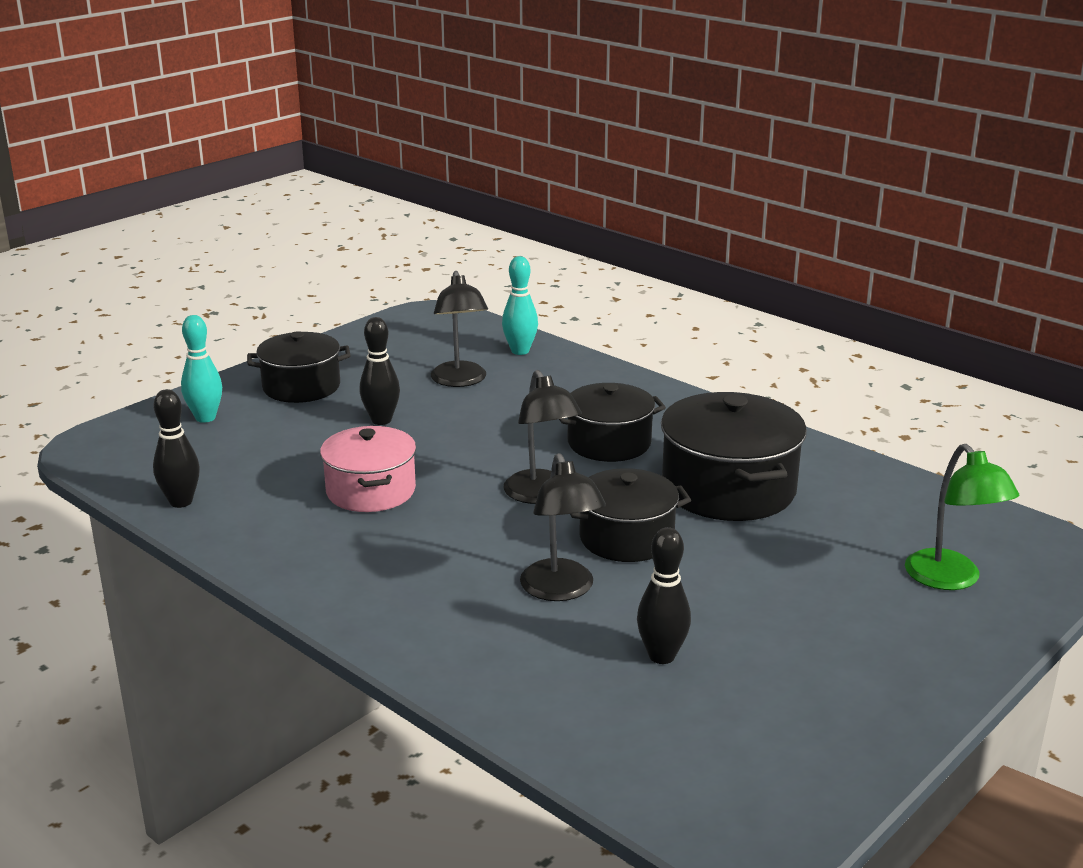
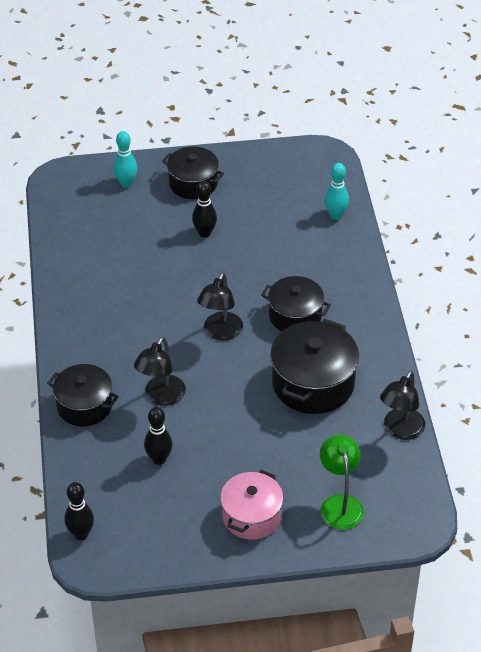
camera: 40 degrees right, 20 degrees up
(181, 502) = (62, 241): black bowling pin -> black bowling pin (81, 534)
(371, 491) = (148, 283): pink pot -> pink pot (251, 516)
(460, 381) = (276, 223): black lamp -> black lamp (400, 430)
(626, 538) = (225, 384): black pot -> black pot (84, 406)
(951, 579) = (340, 504): green lamp -> green lamp turned 150 degrees clockwise

